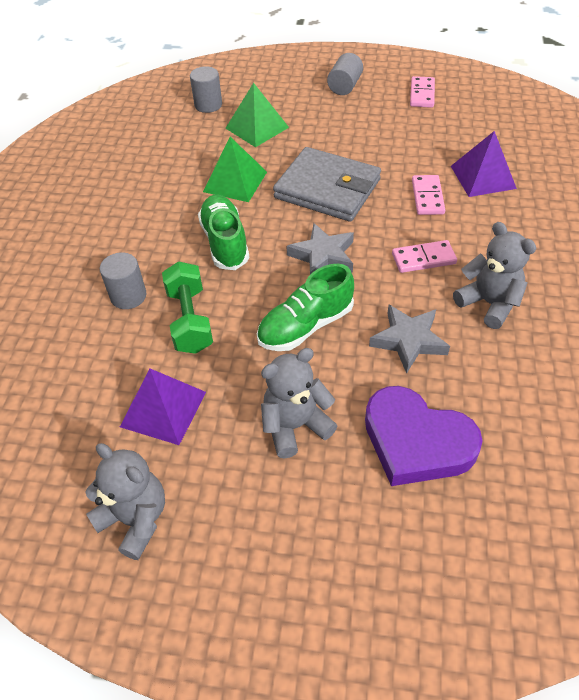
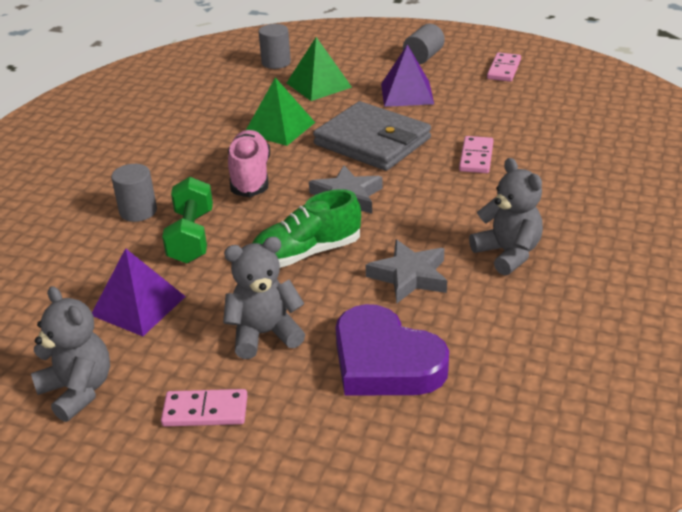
camera: 10 degrees right, 15 degrees down
(225, 242) = (250, 177): green shoe -> pink shoe
(423, 259) = (452, 209): pink domino -> pink domino (205, 411)
(483, 177) = (543, 145): purple pyramid -> purple pyramid (407, 93)

